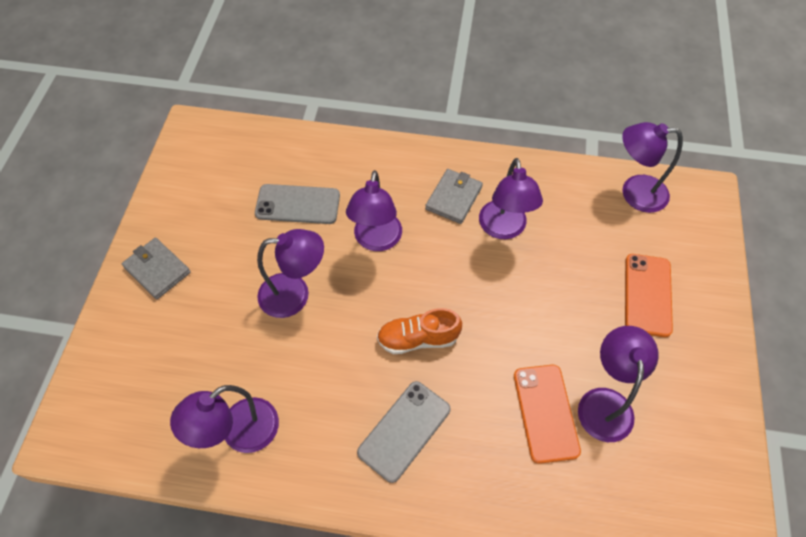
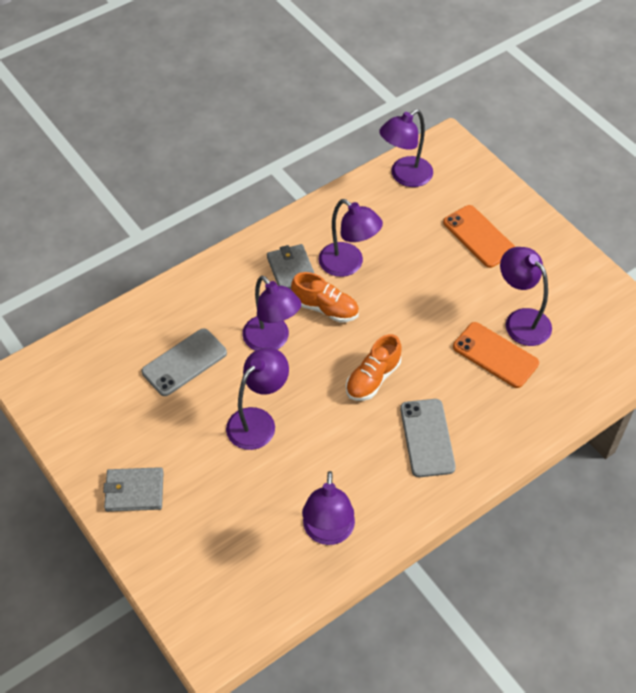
camera: 45 degrees left, 5 degrees down
(446, 249) = (325, 308): none -> orange shoe

